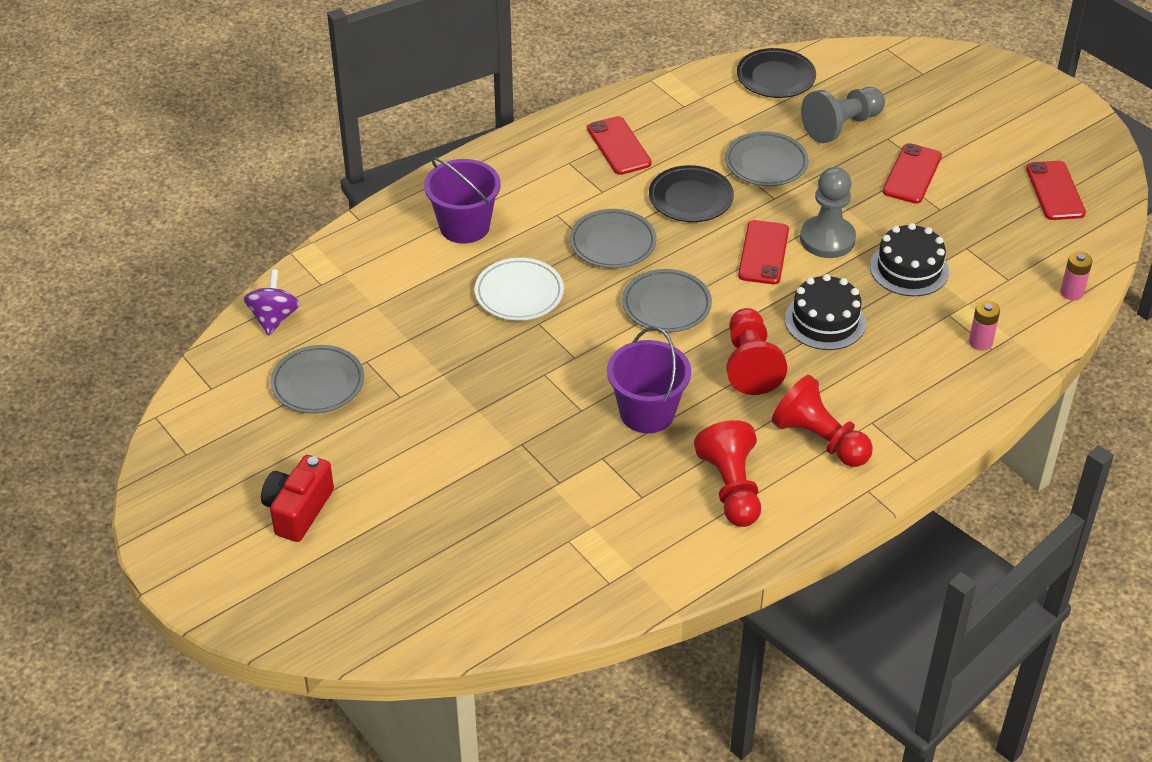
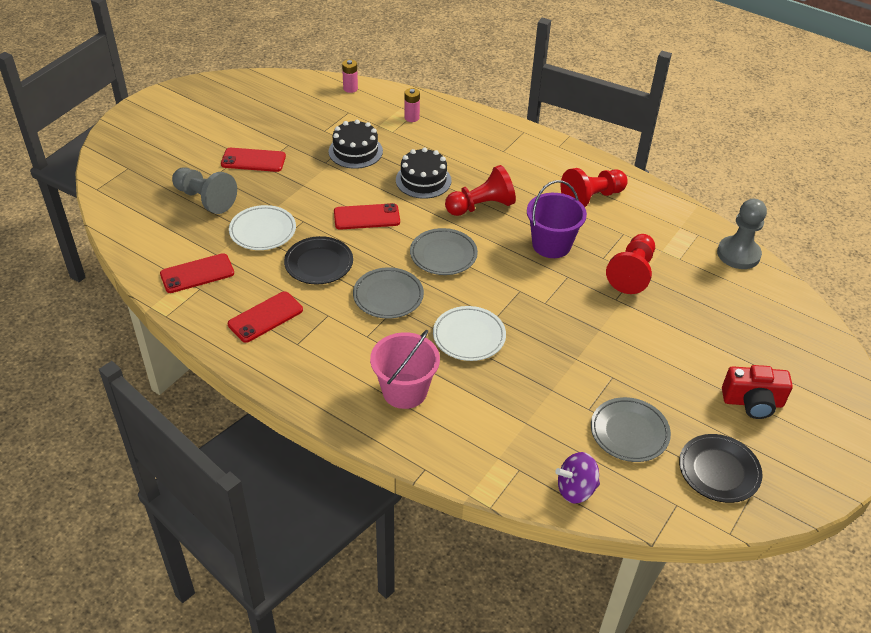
camera: 110 degrees left, 0 degrees up
(464, 226) = (404, 391): purple bucket -> pink bucket
(766, 163) = (263, 231): grey plate -> white plate
(775, 77) = (148, 242): black plate -> black plate (719, 471)
(820, 440) = (530, 169): red pawn -> red pawn (632, 273)
(827, 239) = (339, 190): grey pawn -> grey pawn (738, 254)
(1055, 191) = (252, 101): red phone -> red phone (197, 273)

